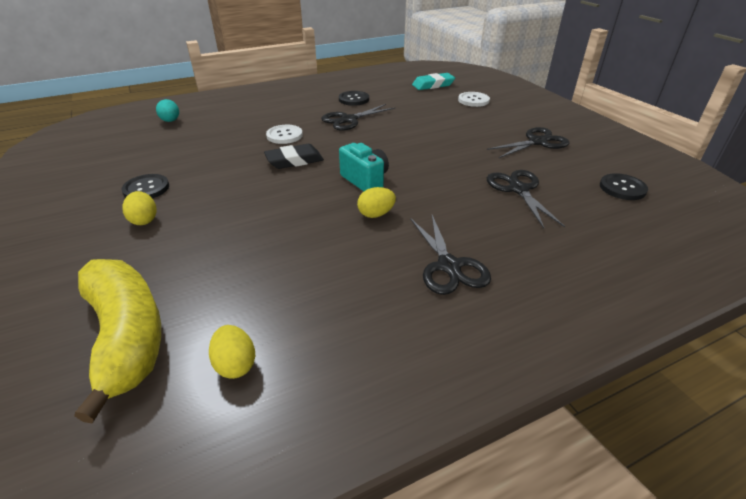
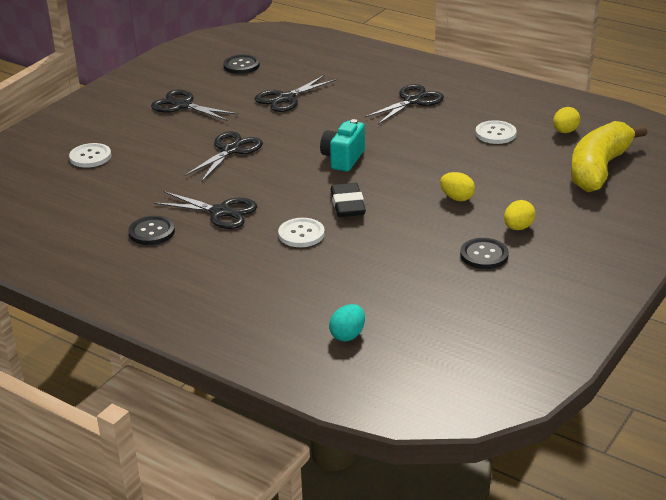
camera: 120 degrees left, 5 degrees down
(294, 160) = (347, 205): black eraser -> black eraser turned 45 degrees clockwise
(305, 293) = (495, 134): none -> white button
(376, 214) = (386, 139): yellow egg -> yellow egg (457, 198)
(433, 85) = (50, 195): turquoise eraser -> none
(434, 141) = (230, 150): none -> black scissors

